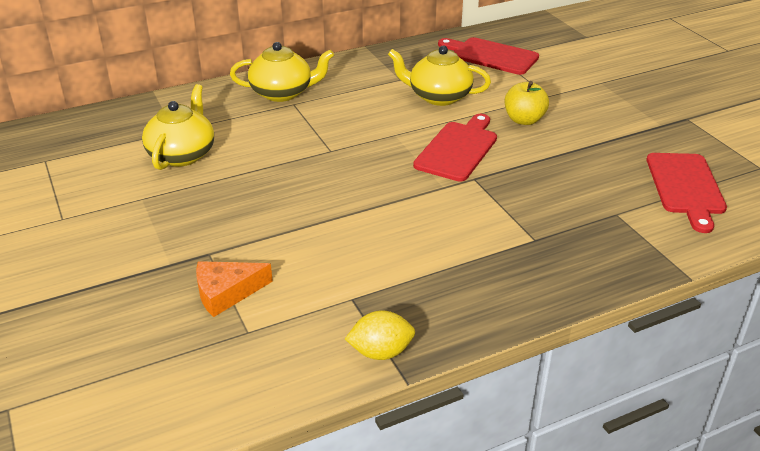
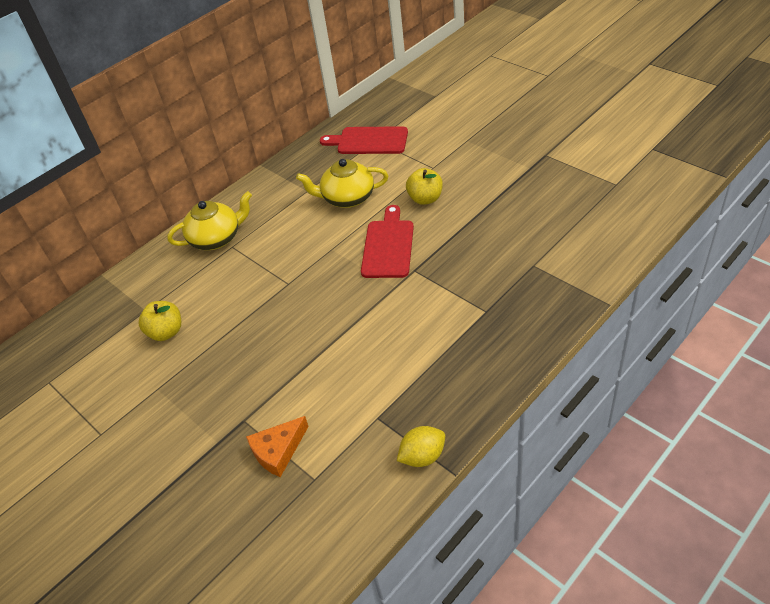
camera: 15 degrees left, 10 degrees up
(182, 154) = (166, 332): yellow teapot -> yellow apple
(686, 187) = (571, 221): red cutting board -> none

